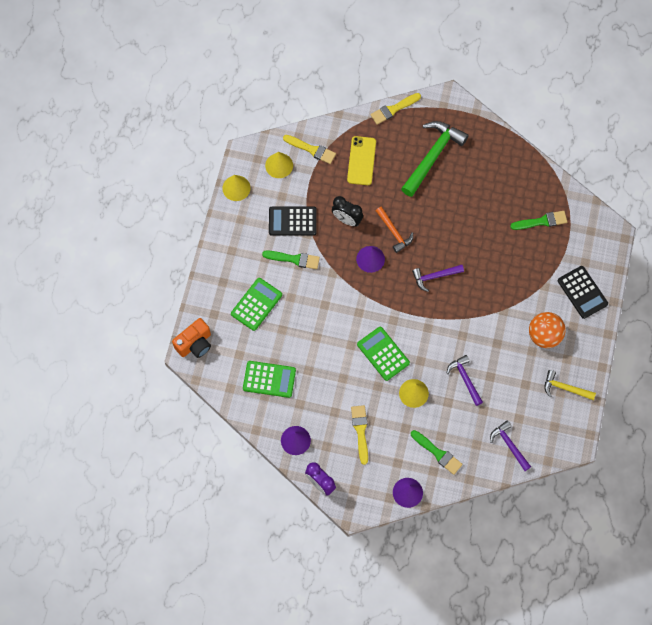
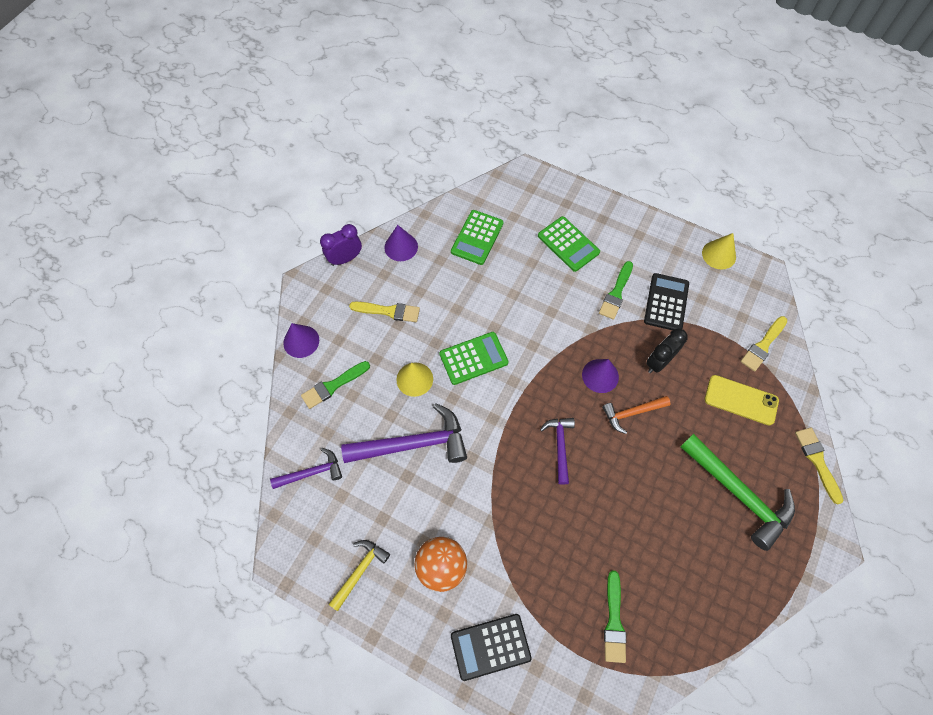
camera: 105 degrees right, 5 degrees down
(195, 344) = (536, 180): orange camera -> none
(279, 165) = (744, 305): yellow cone -> none
(465, 379) = (413, 444): purple hammer -> purple hammer, size x1.80

